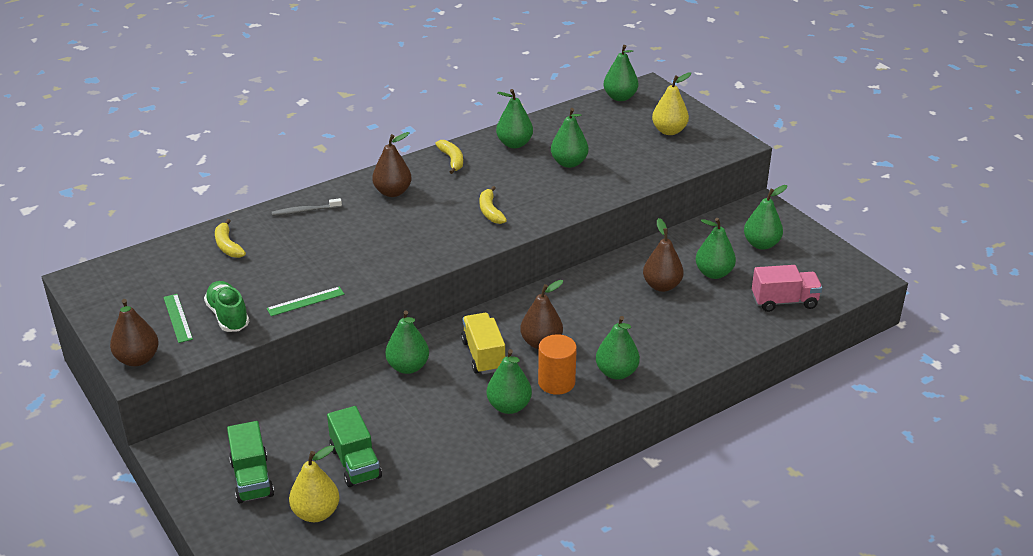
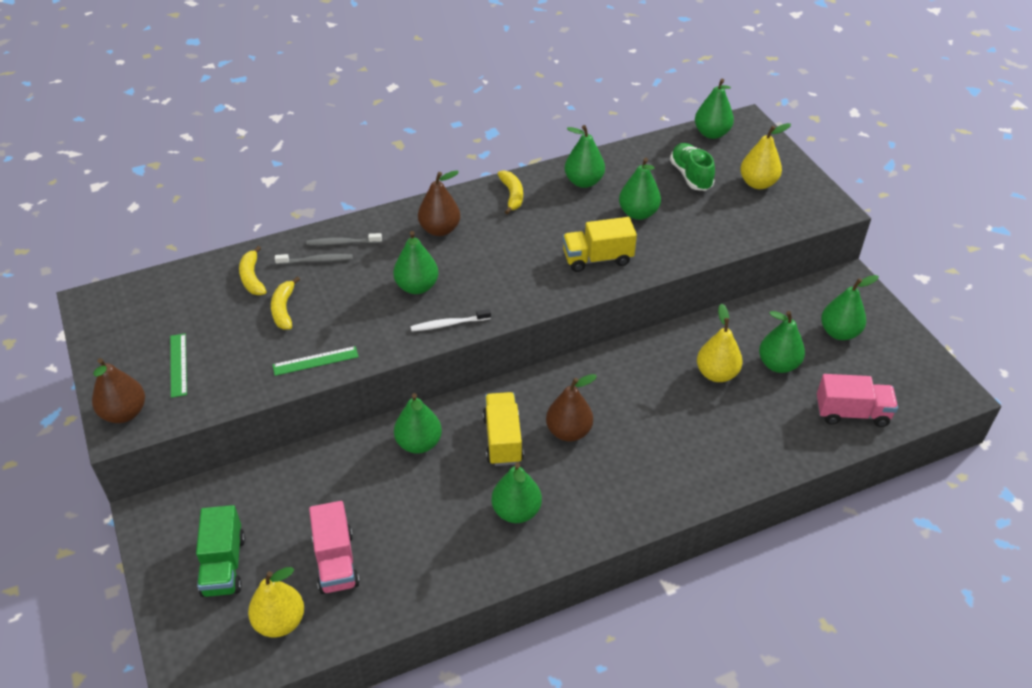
camera: 10 degrees right, 10 degrees up
(228, 316) = (230, 369): green shoe -> green shoe (691, 176)
(284, 227) = (316, 260): none -> grey toothbrush
(355, 463) = (336, 561): green truck -> pink truck
(420, 261) = (448, 324): none -> white toothbrush
(490, 211) = (539, 267): yellow banana -> yellow banana (284, 309)
(541, 200) = (597, 258): none -> yellow truck
(556, 382) = (575, 486): orange cylinder -> none
(616, 372) = (644, 483): green pear -> green pear (417, 287)
(662, 286) = (716, 374): brown pear -> yellow pear

